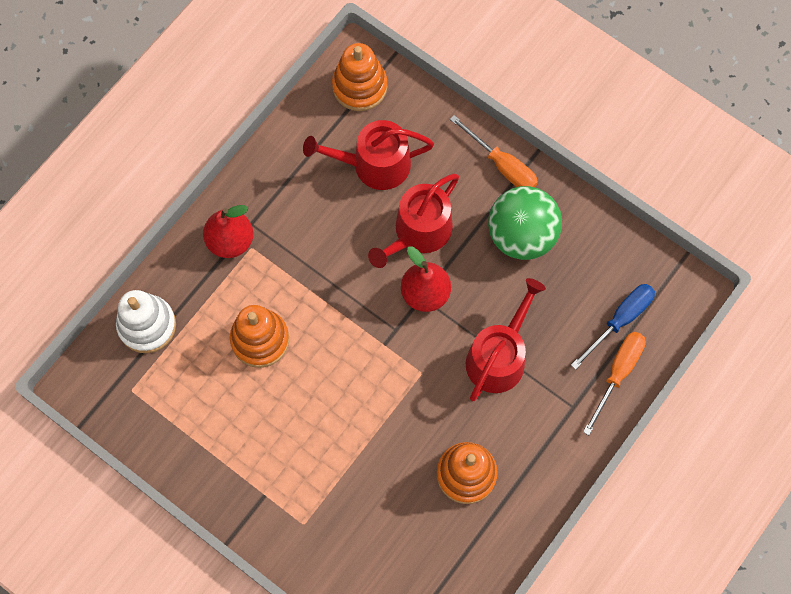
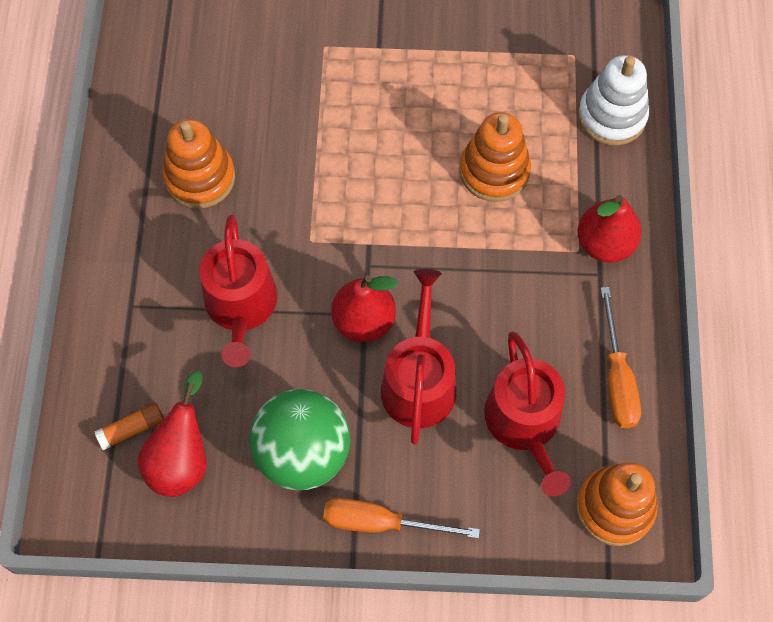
camera: 145 degrees right, 5 degrees down
(374, 164) = (525, 424): red watering can -> red watering can turned 120 degrees clockwise
(599, 280) = (181, 459): none -> red pear
(618, 374) = (101, 370): orange screwdriver -> orange screwdriver (617, 378)
(620, 320) = (132, 429): blue screwdriver -> orange glue stick

